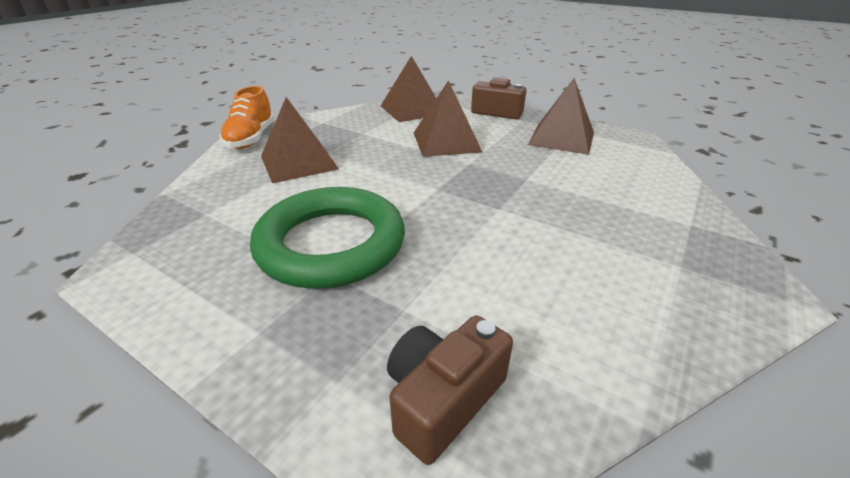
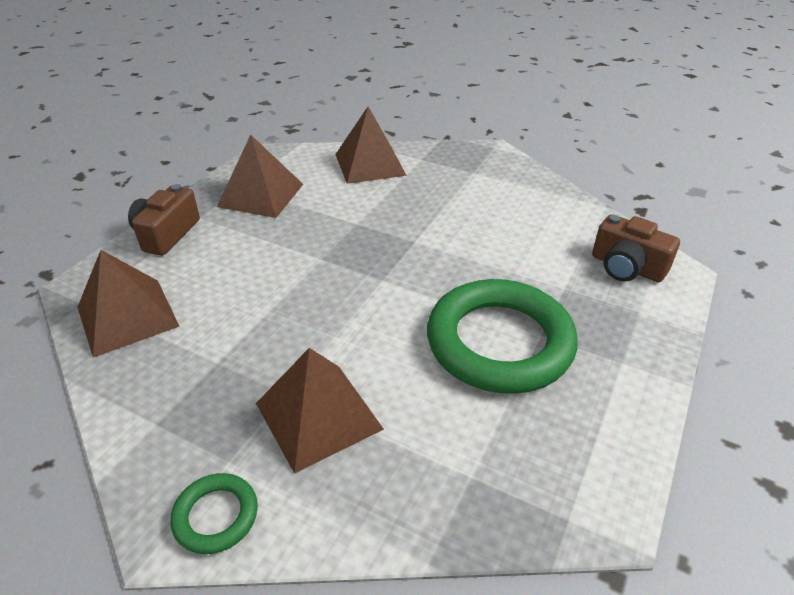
camera: 95 degrees left, 5 degrees up
(251, 138) = (216, 516): orange shoe -> green ring
(446, 142) = (260, 277): brown pyramid -> brown pyramid (370, 164)

